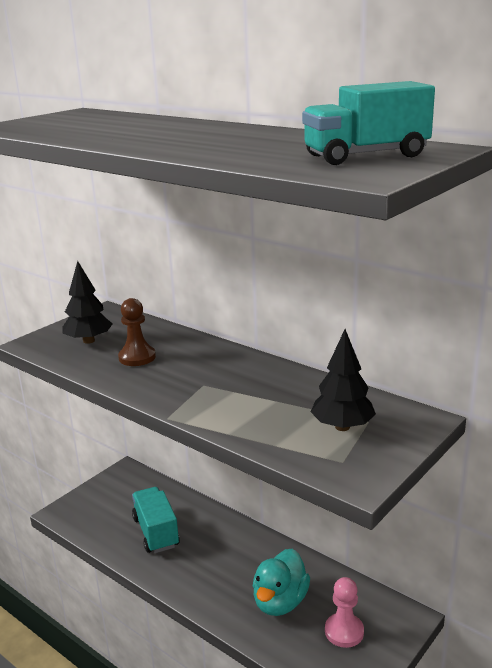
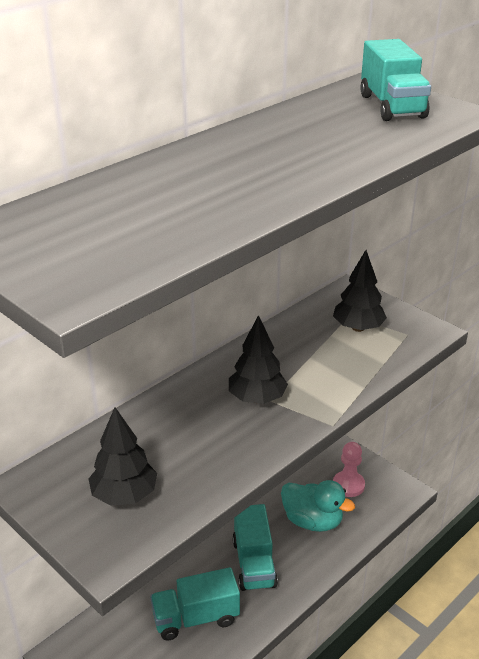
camera: 85 degrees left, 10 degrees up
(137, 357) = (190, 448): brown pawn -> none
(204, 379) = (257, 398): none -> black tree
(218, 562) = (254, 563): none -> turquoise truck

